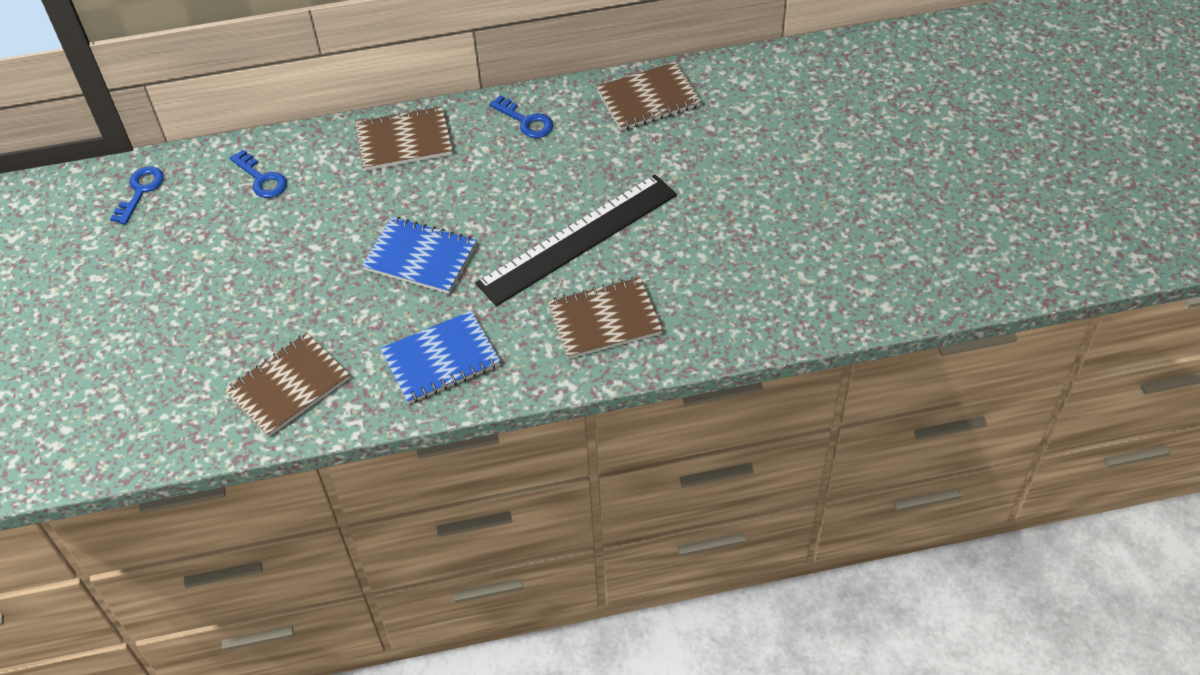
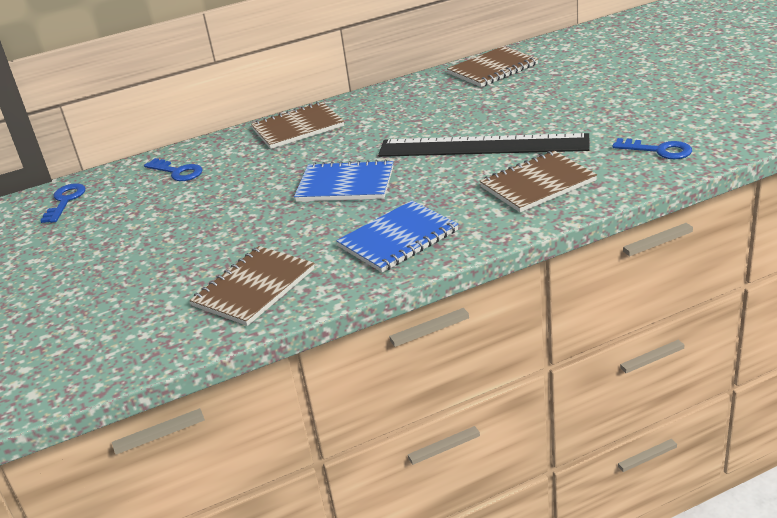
camera: 10 degrees left, 20 degrees down
(526, 121) = (397, 98): blue key -> blue key (659, 150)
(578, 239) = (482, 146): black ruler -> black ruler turned 60 degrees clockwise

